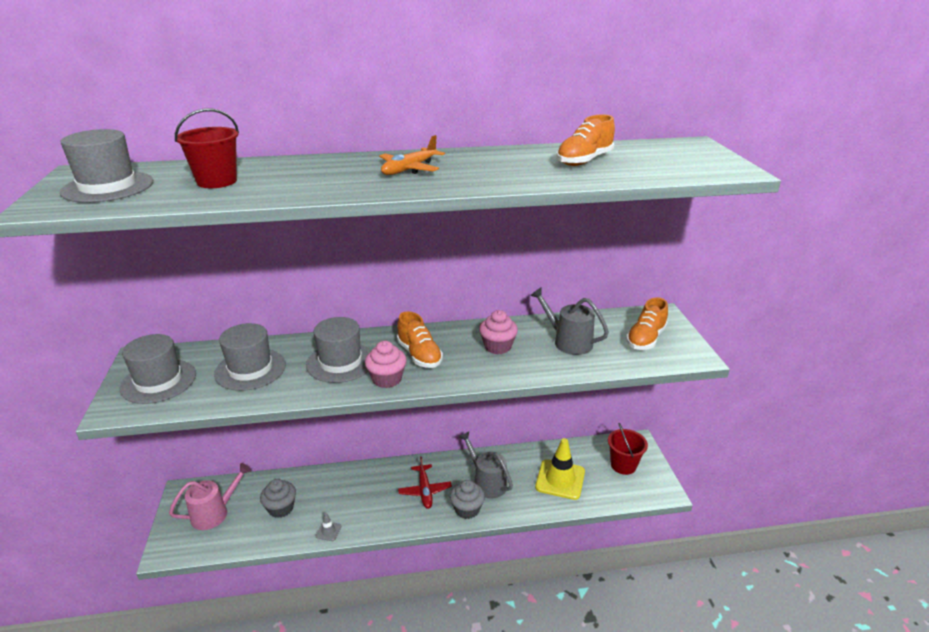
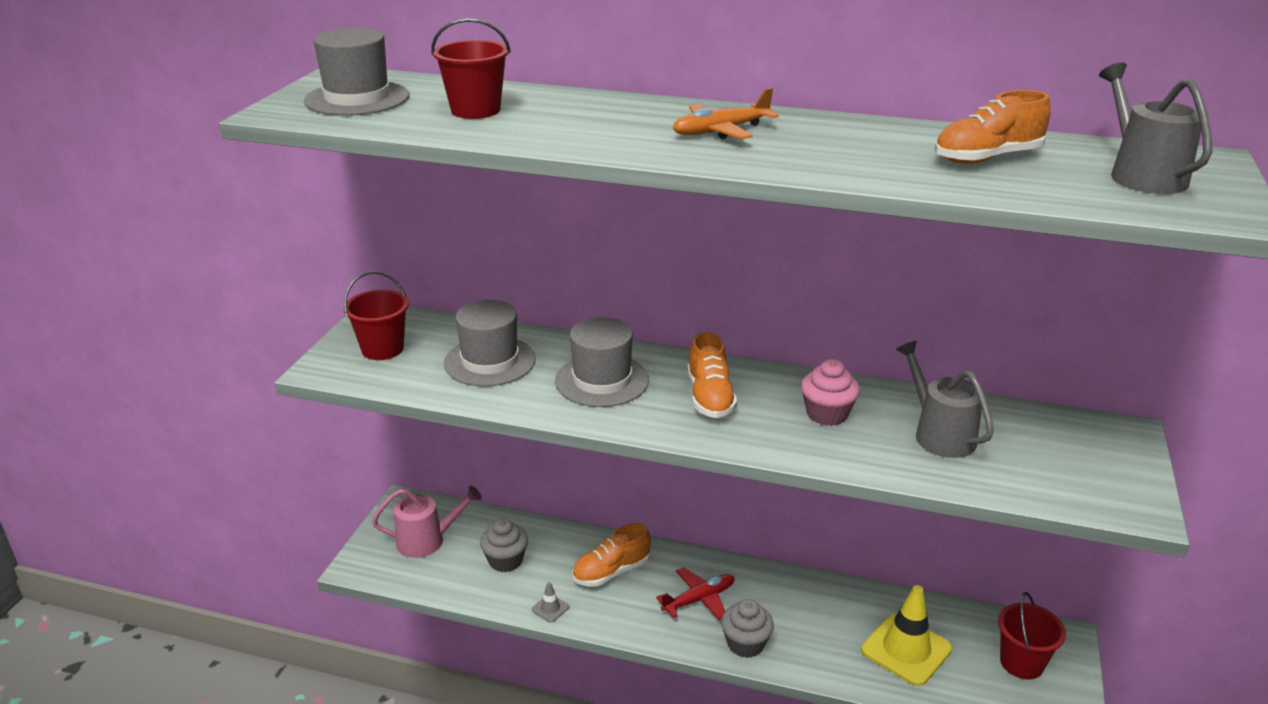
camera: 25 degrees right, 0 degrees up
(158, 381) = (382, 349): grey hat -> red bucket
(387, 379) = (648, 417): pink cupcake -> none
(425, 490) = (699, 599): red plane -> red plane turned 135 degrees counterclockwise
(487, 482) = (792, 617): grey watering can -> grey watering can (1142, 175)
(645, 339) = (1071, 462): orange shoe -> orange shoe (611, 572)

